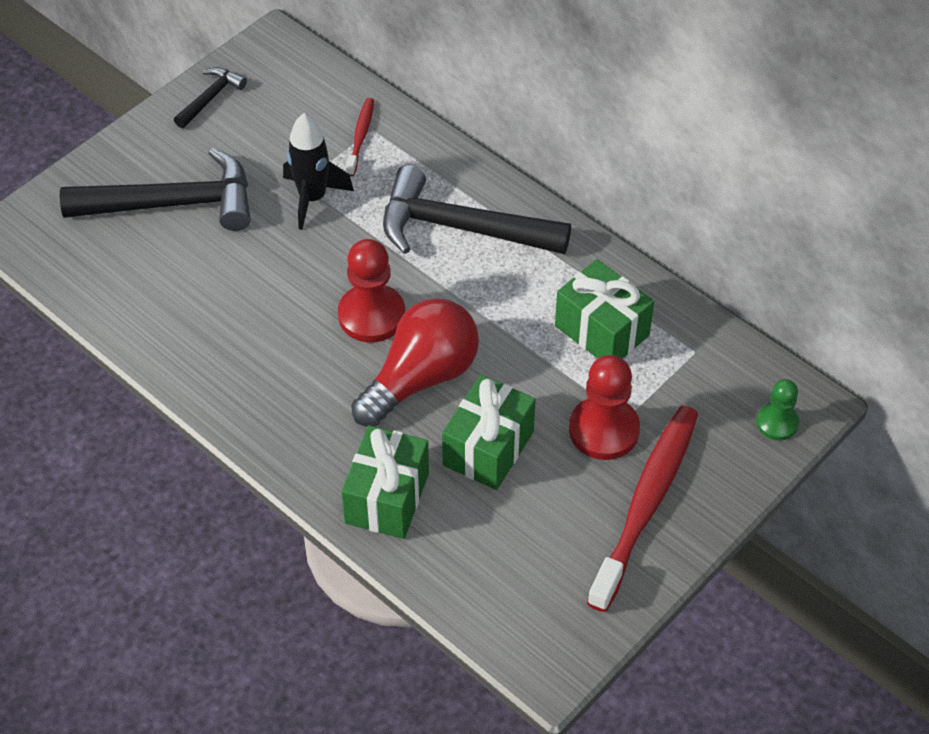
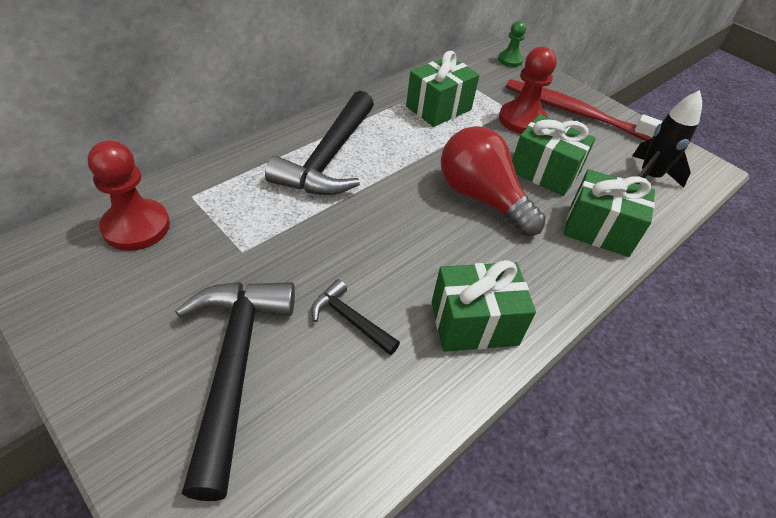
camera: 90 degrees left, 5 degrees down
(210, 98) = (75, 320): black hammer -> black hammer (350, 320)
(233, 369) = (474, 323): none -> green gift
(313, 198) = (266, 245): black rocket -> black rocket (648, 177)
(360, 136) = (197, 204): red toothbrush -> none
(371, 315) = (415, 219): red pawn -> red pawn (136, 227)

